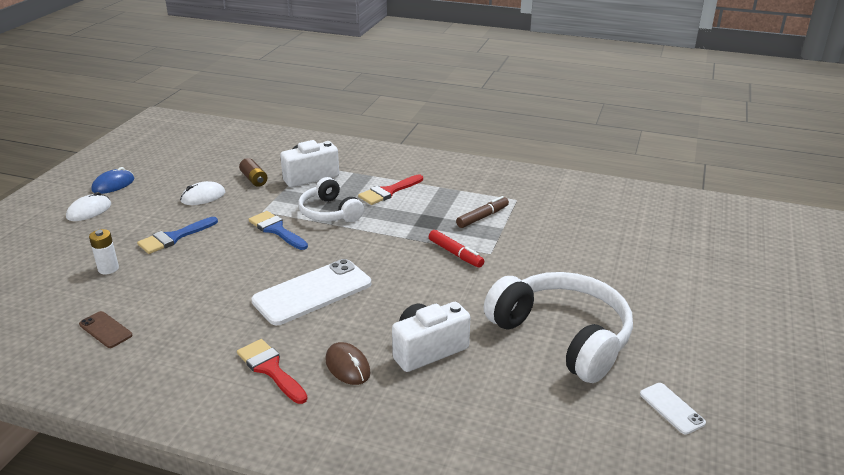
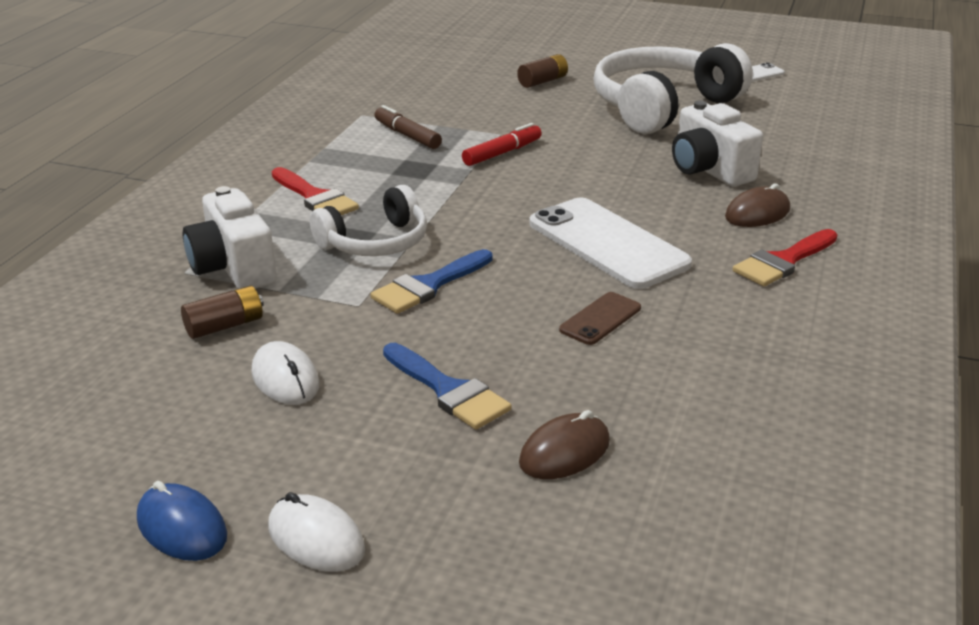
camera: 90 degrees left, 0 degrees up
(105, 330) = (749, 415): brown phone -> brown phone (600, 319)
(108, 269) = (564, 452): white battery -> brown mouse
(605, 274) = (542, 81): none -> brown battery

